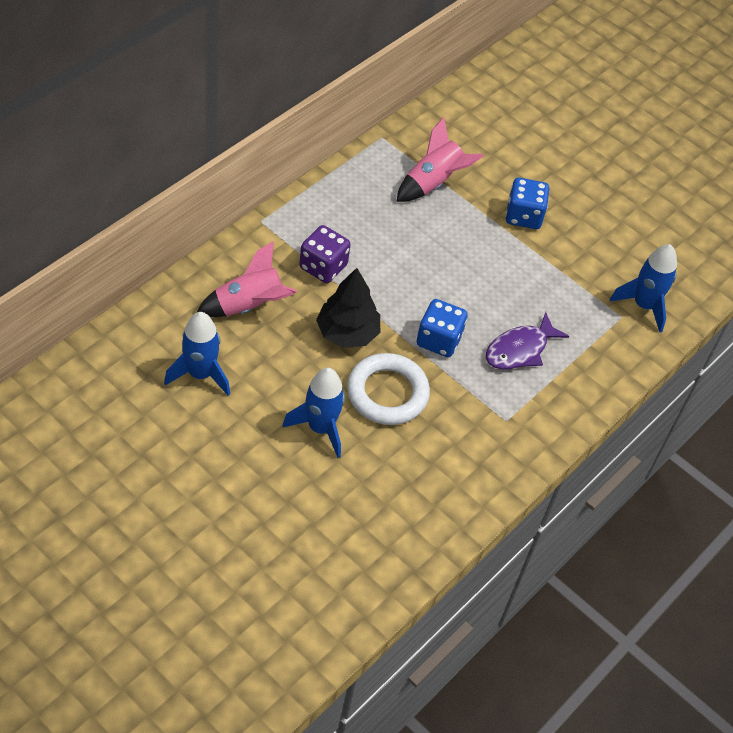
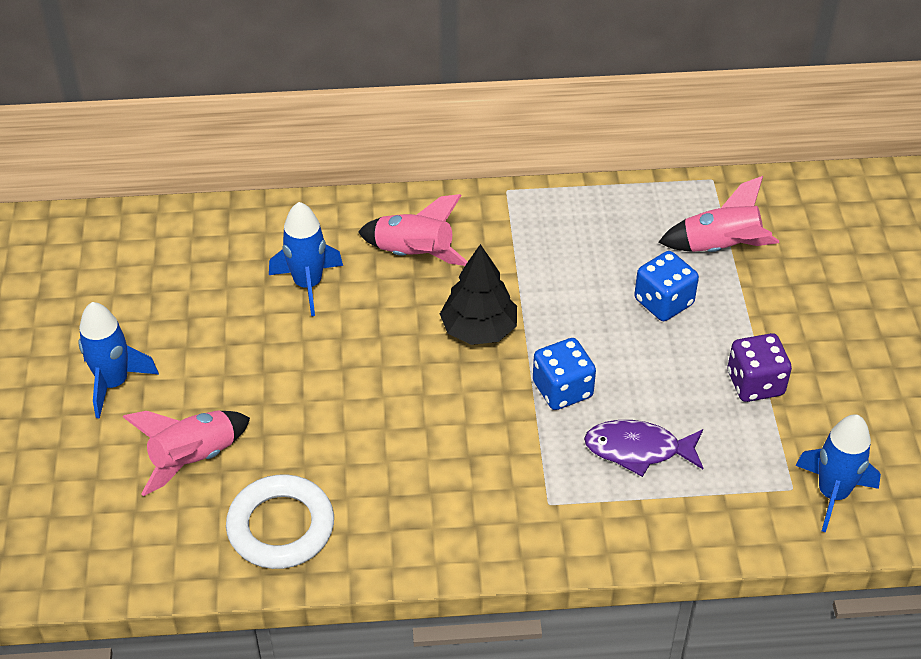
camera: 50 degrees right, 5 degrees down
(260, 551) = (193, 458): none -> pink rocket
(320, 428) = (361, 394): blue rocket -> blue rocket (113, 383)
(323, 267) = (521, 260): purple dice -> purple dice (755, 383)
(387, 393) = (457, 404): white ring -> white ring (281, 527)
(523, 216) = (787, 330): blue dice -> blue dice (663, 302)

